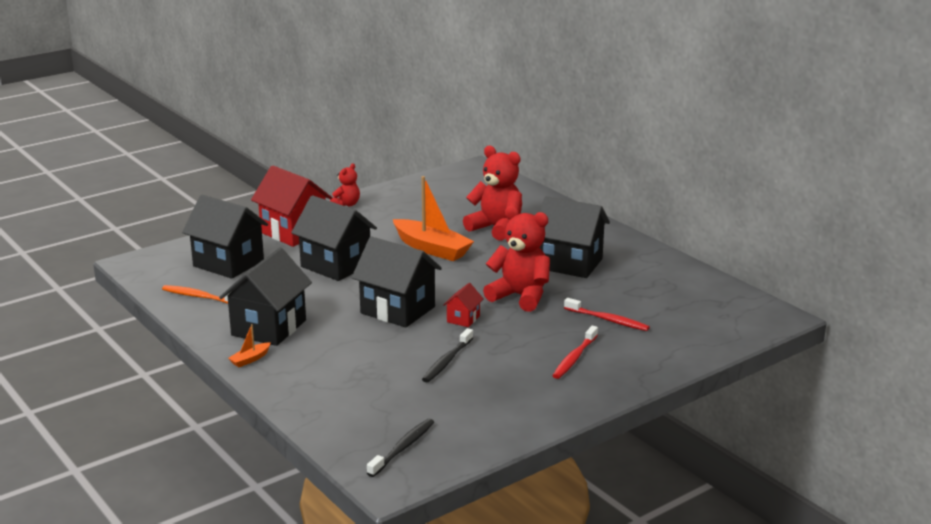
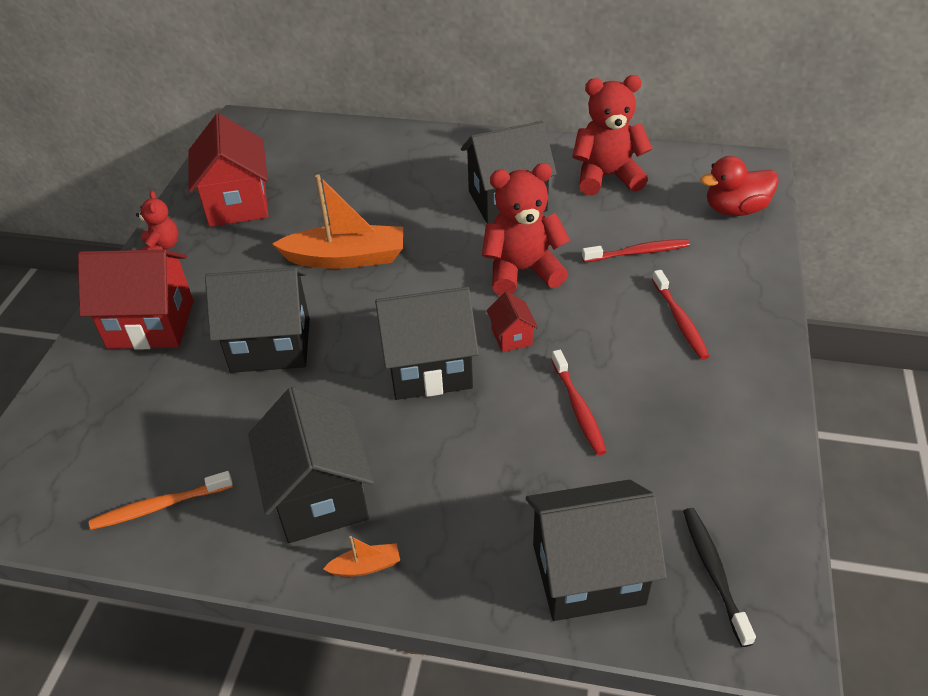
camera: 40 degrees left, 20 degrees up
(228, 263) = (127, 424): black house -> black house (588, 573)
(250, 359) = (365, 566): orange boat -> orange boat turned 105 degrees counterclockwise
(413, 202) = (237, 204): none -> red house
(447, 361) = (578, 408): black toothbrush -> red toothbrush
(496, 228) = (375, 193): red teddy bear -> red teddy bear (607, 177)
(716, 330) = (735, 209): none -> red duck

